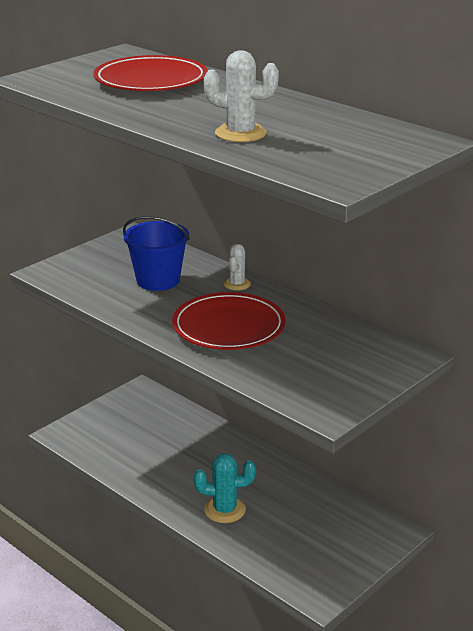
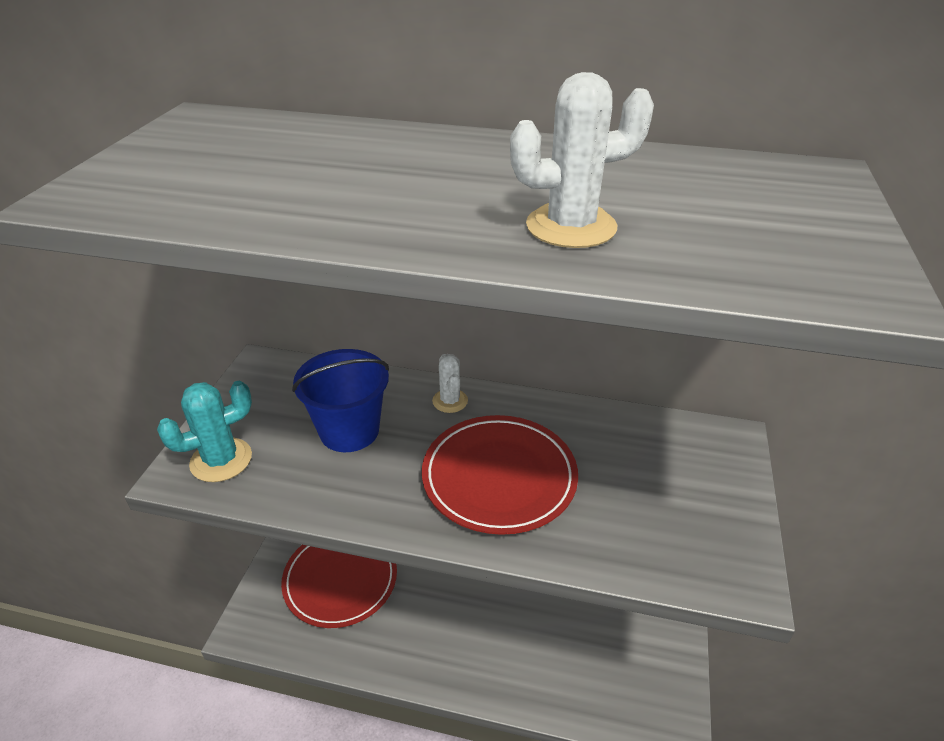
camera: 30 degrees left, 10 degrees up
(151, 80) = (298, 156): red plate -> red plate (340, 579)
(225, 510) = (500, 654): turquoise cactus -> turquoise cactus (221, 460)

